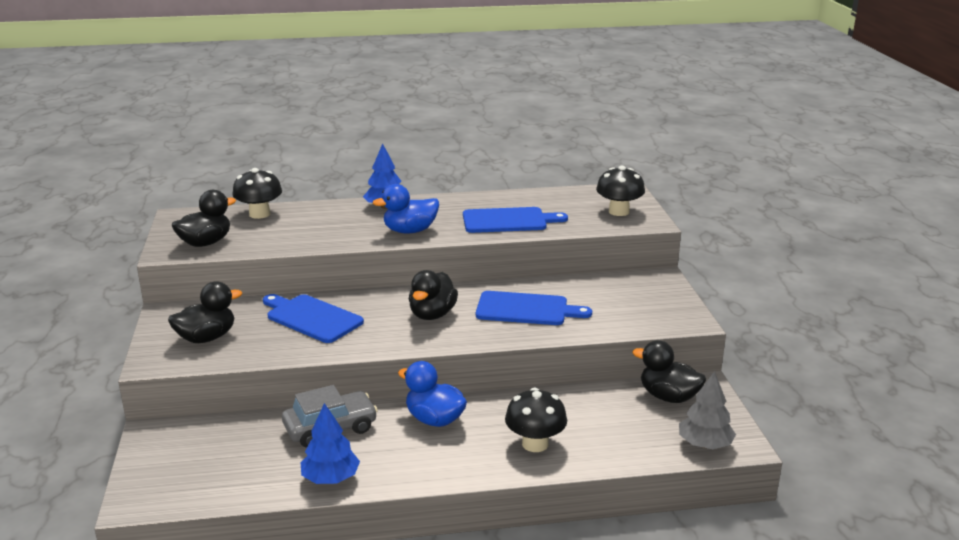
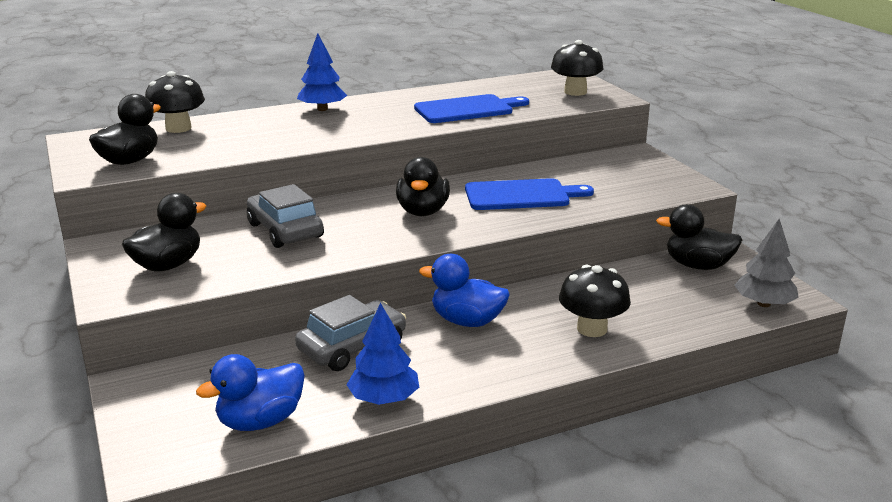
camera: 15 degrees left, 0 degrees up
(311, 318) = (285, 230): blue cutting board -> grey car
(410, 231) = (366, 128): blue duck -> blue duck (260, 421)

